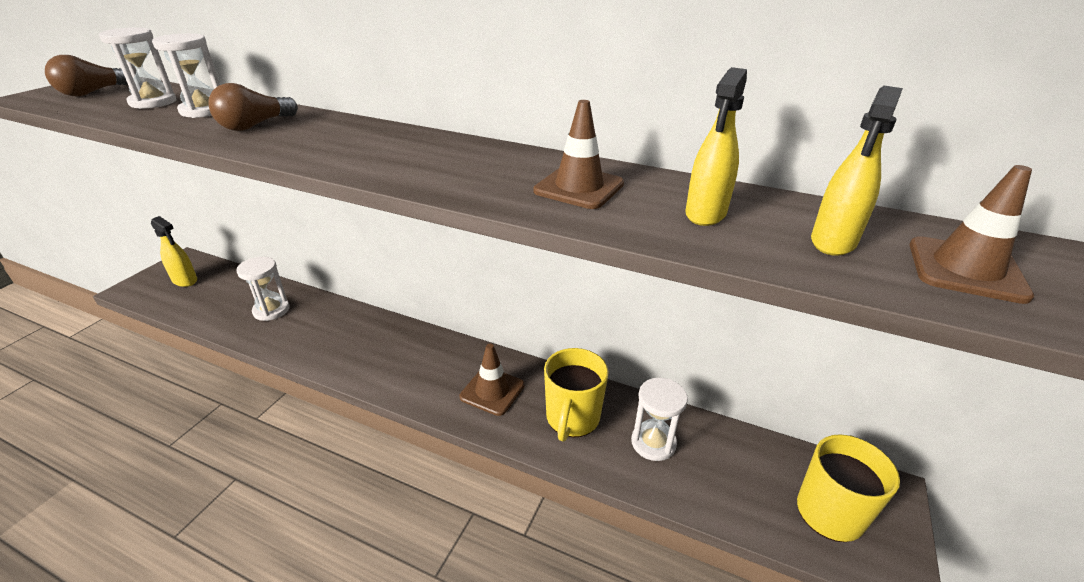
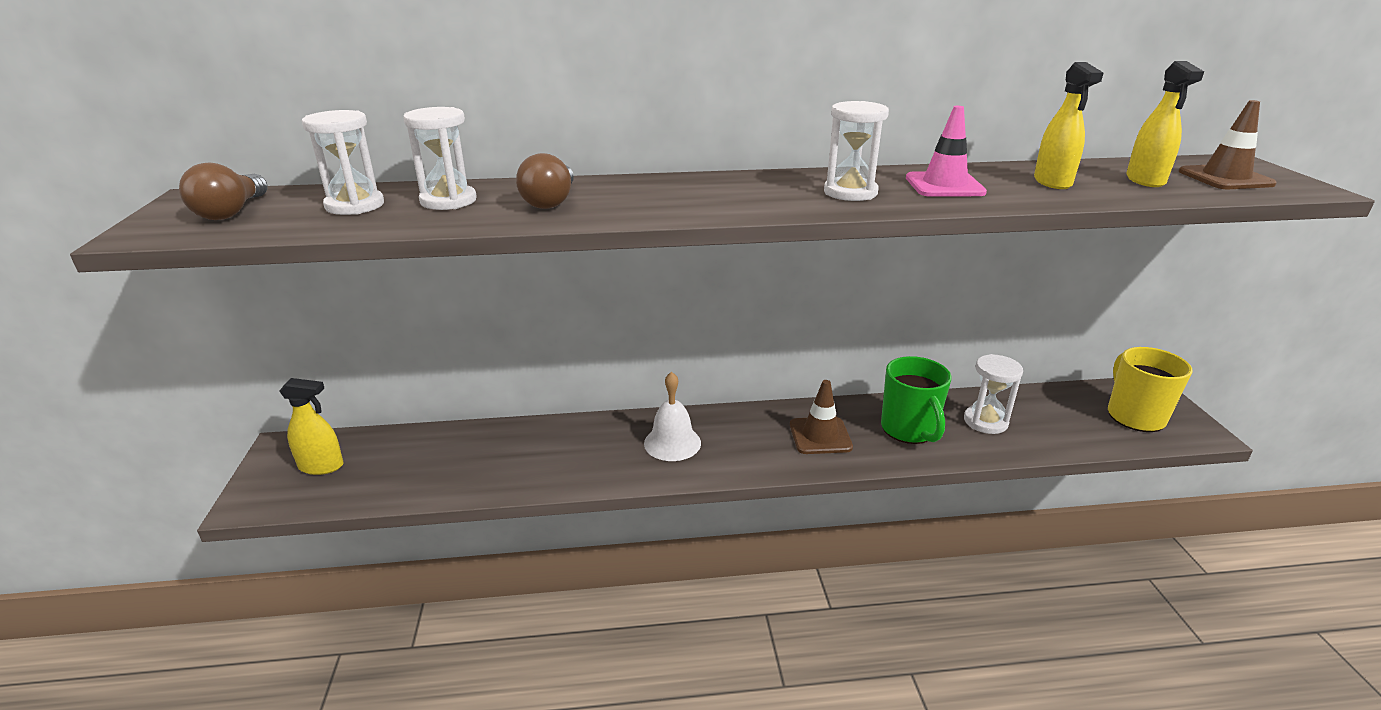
camera: 30 degrees left, 5 degrees down
(271, 310) = (492, 454): white hourglass -> white hourglass (850, 192)
(383, 349) = (672, 443): none -> white bell
(572, 419) = (909, 430): yellow mug -> green mug
(579, 188) = (944, 185): brown traffic cone -> pink traffic cone

